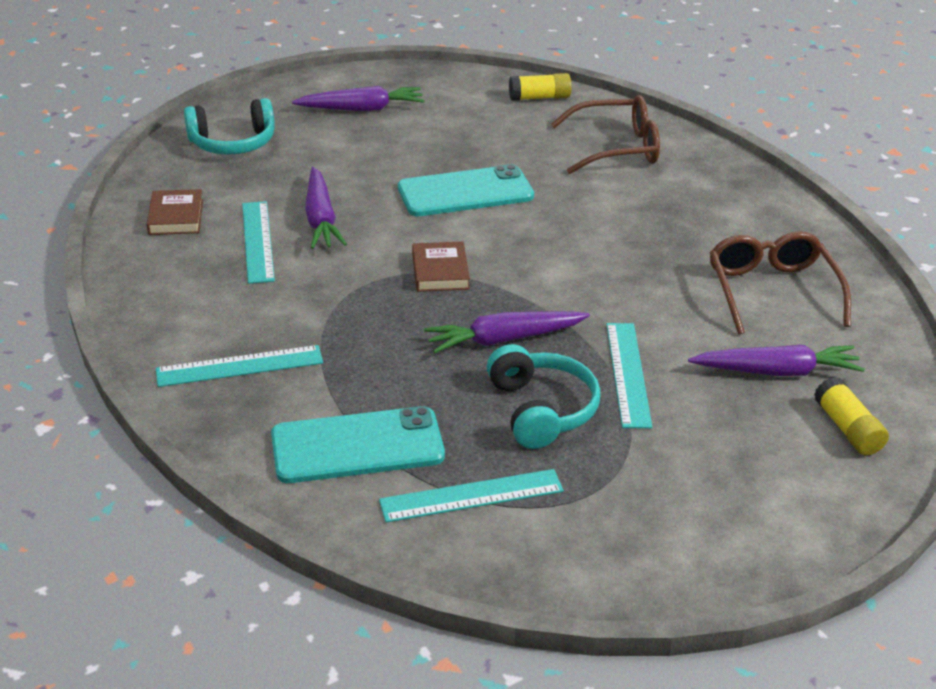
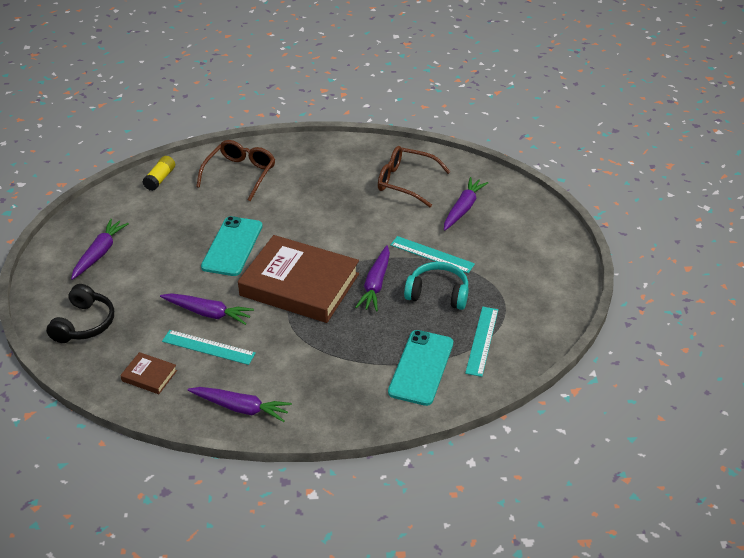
camera: 60 degrees left, 5 degrees up
(163, 305) = (241, 408): none -> purple carrot
(233, 143) = (84, 324): turquoise headphones -> black headphones
(239, 366) = (324, 392): turquoise ruler -> none
(440, 271) = (299, 284): brown book -> brown book, size x2.42
(847, 429) = (513, 207): yellow glue stick -> none

